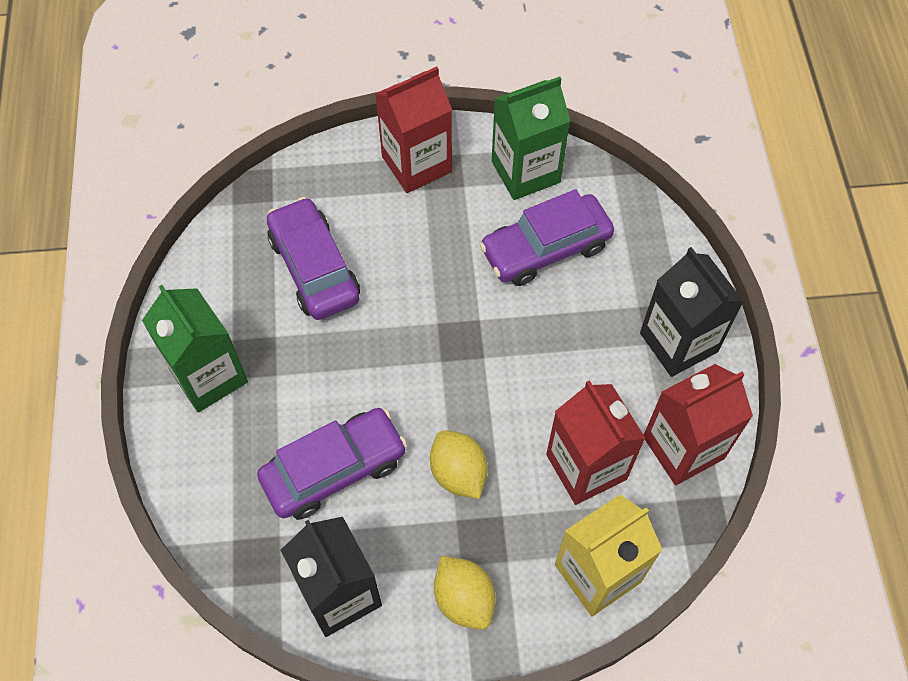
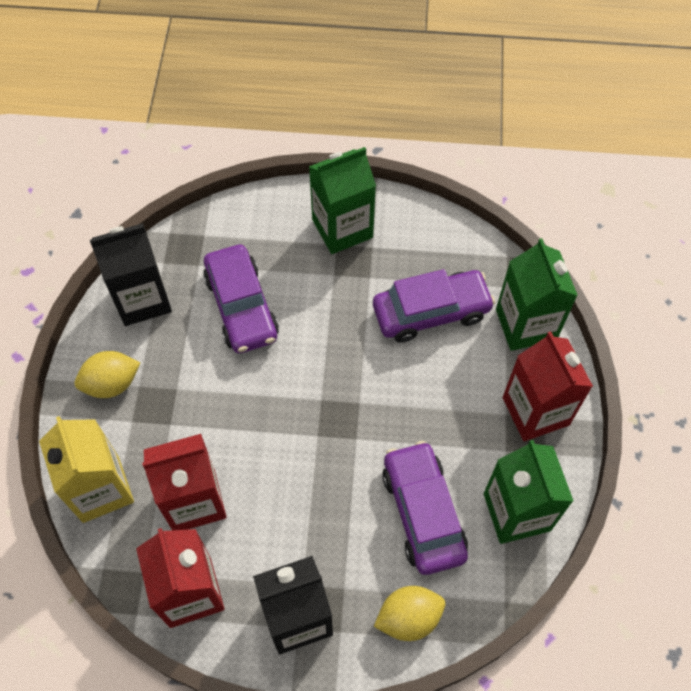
camera: 100 degrees right, 0 degrees up
(318, 180) = (526, 325): none -> green carton
(458, 473) = (215, 397): yellow lemon -> yellow lemon (408, 618)

